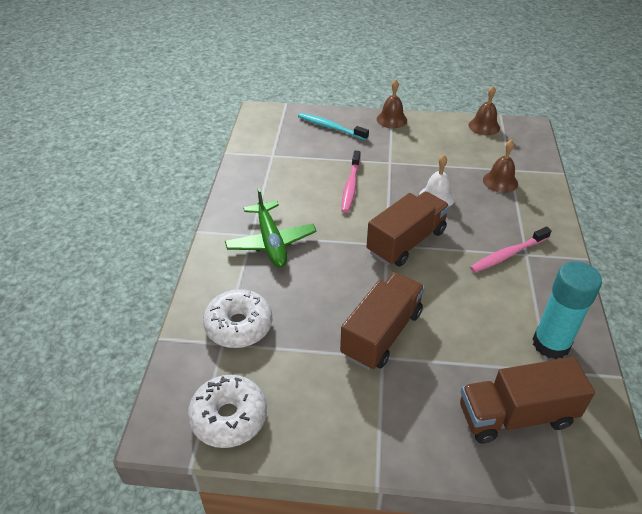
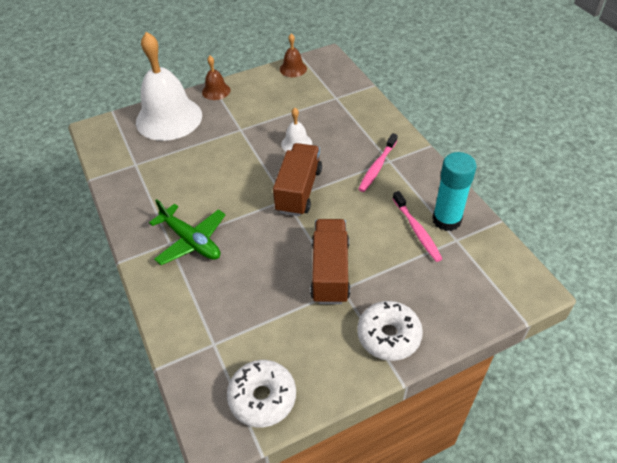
camera: 30 degrees left, 5 degrees up
(239, 326) = (216, 323): white donut -> white donut (388, 336)
(330, 127) = (169, 118): turquoise toothbrush -> white bell
(351, 186) = (223, 163): pink toothbrush -> pink toothbrush (417, 230)
(500, 181) = (335, 111): brown bell -> none
(516, 415) = (457, 282): brown truck -> none

